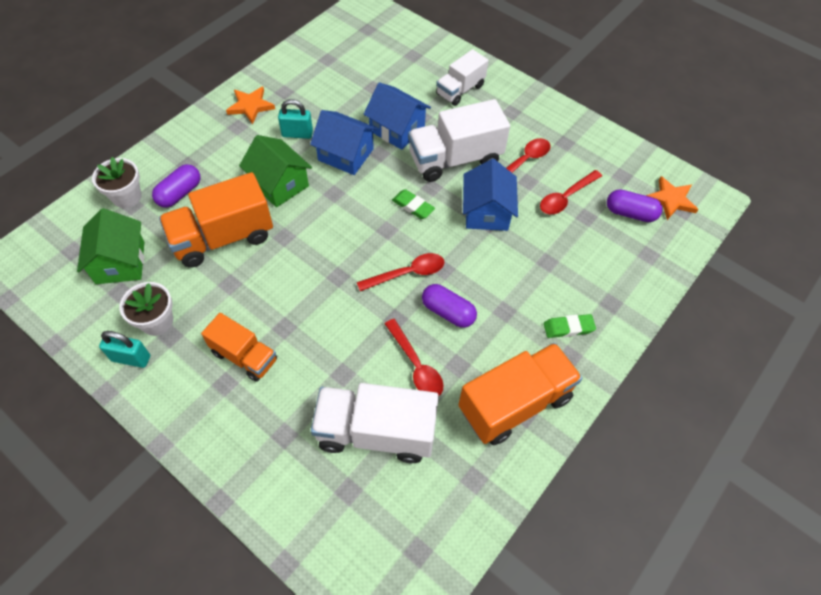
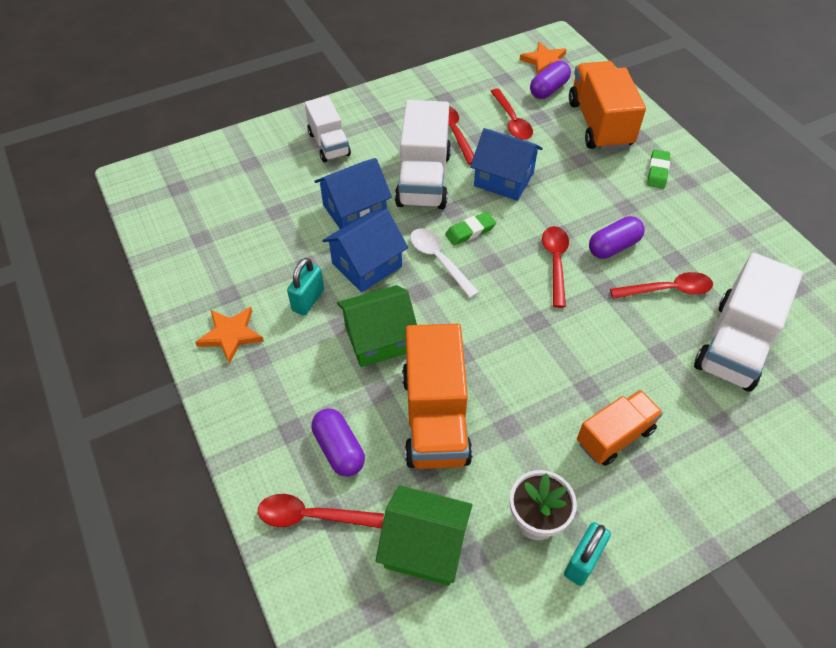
camera: 65 degrees left, 5 degrees down
(127, 197) = (311, 516): white flower pot -> red spoon
(371, 195) = (439, 260): none -> white spoon
(514, 403) = (726, 233): orange truck -> orange truck (599, 124)

